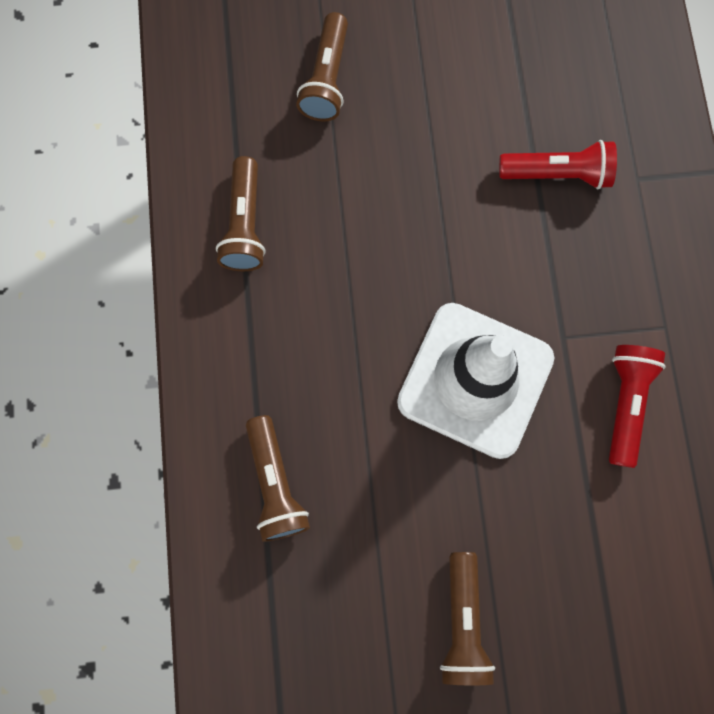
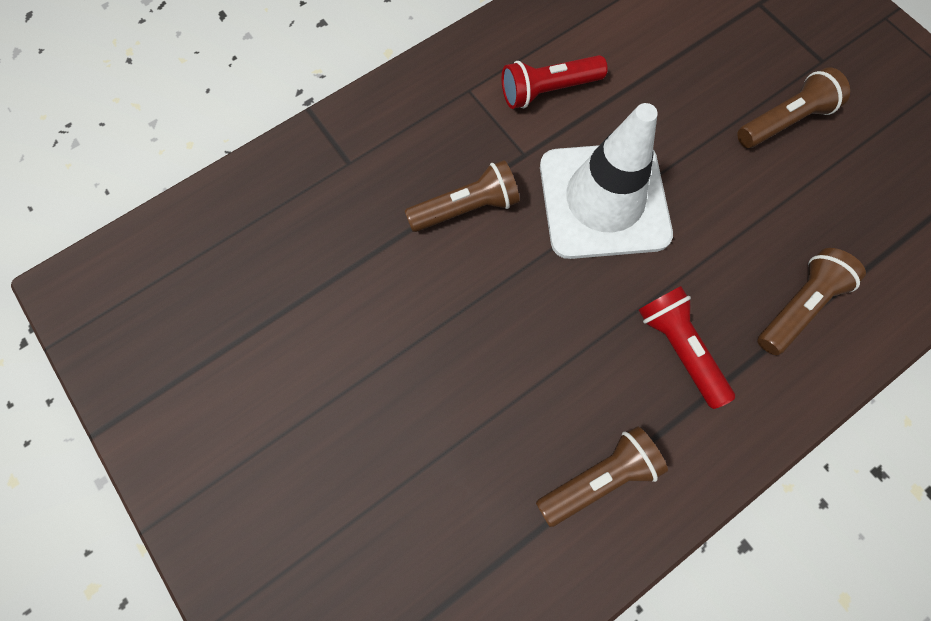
camera: 120 degrees left, 5 degrees down
(327, 79) = (396, 490): brown flashlight -> brown flashlight (466, 208)
(557, 174) = (379, 225): red flashlight -> red flashlight (678, 348)

